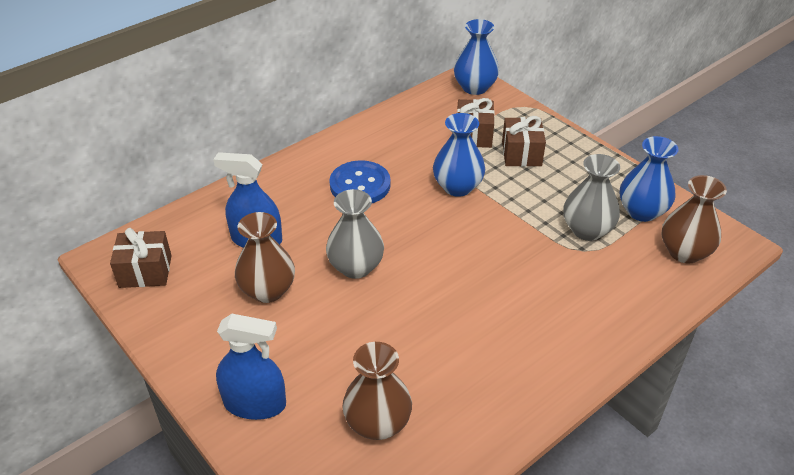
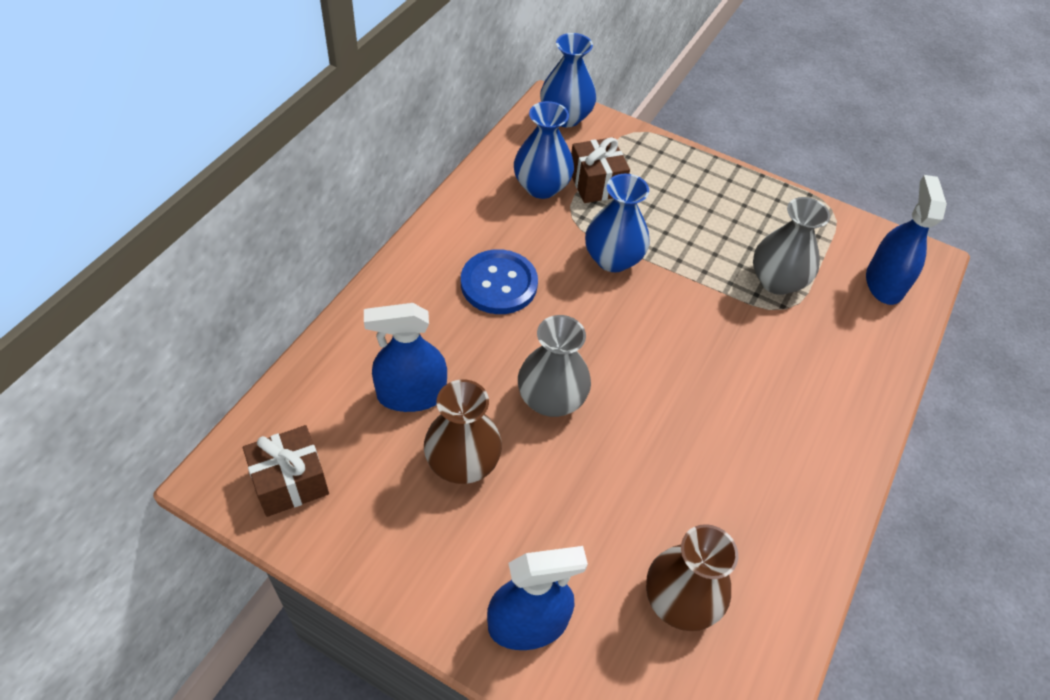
camera: 25 degrees left, 10 degrees up
(521, 153) = (661, 197): brown gift -> none
(642, 211) = (820, 243): blue vase -> blue vase (541, 187)
(684, 252) = (884, 283): brown vase -> blue spray bottle

